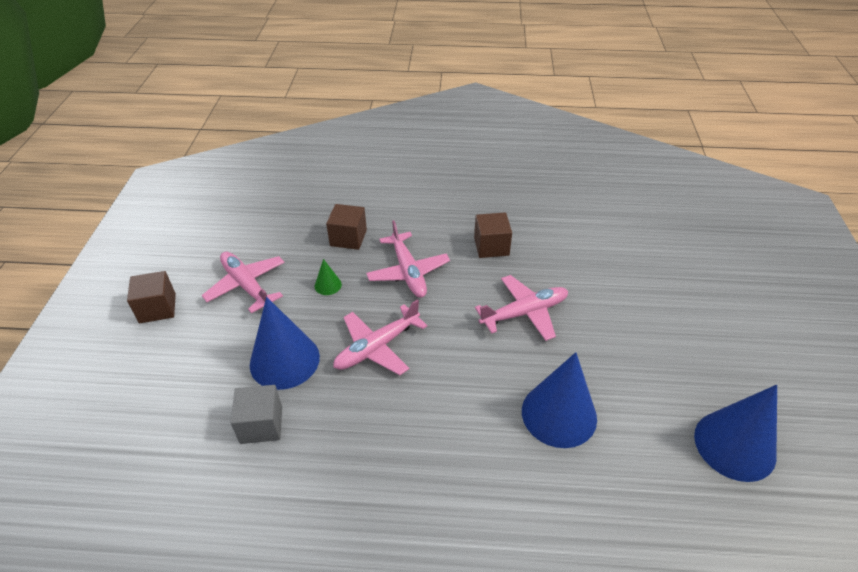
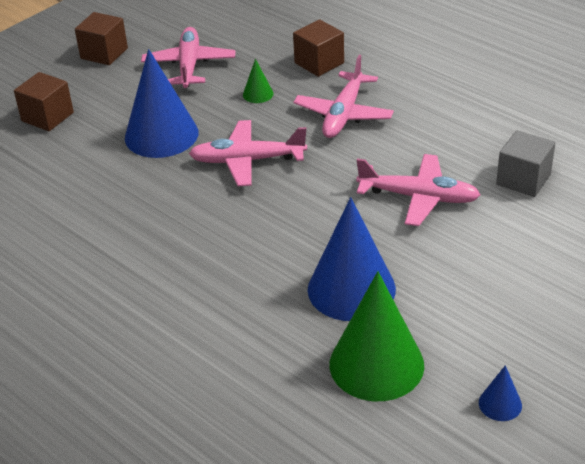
camera: 40 degrees right, 5 degrees down
(261, 425) = (98, 171): grey cube -> grey cube (523, 179)
(491, 246) = (455, 127): brown cube -> brown cube (47, 117)
(637, 467) = (376, 364): none -> green cone
(734, 445) = (500, 404): blue cone -> blue cone, size x0.43

